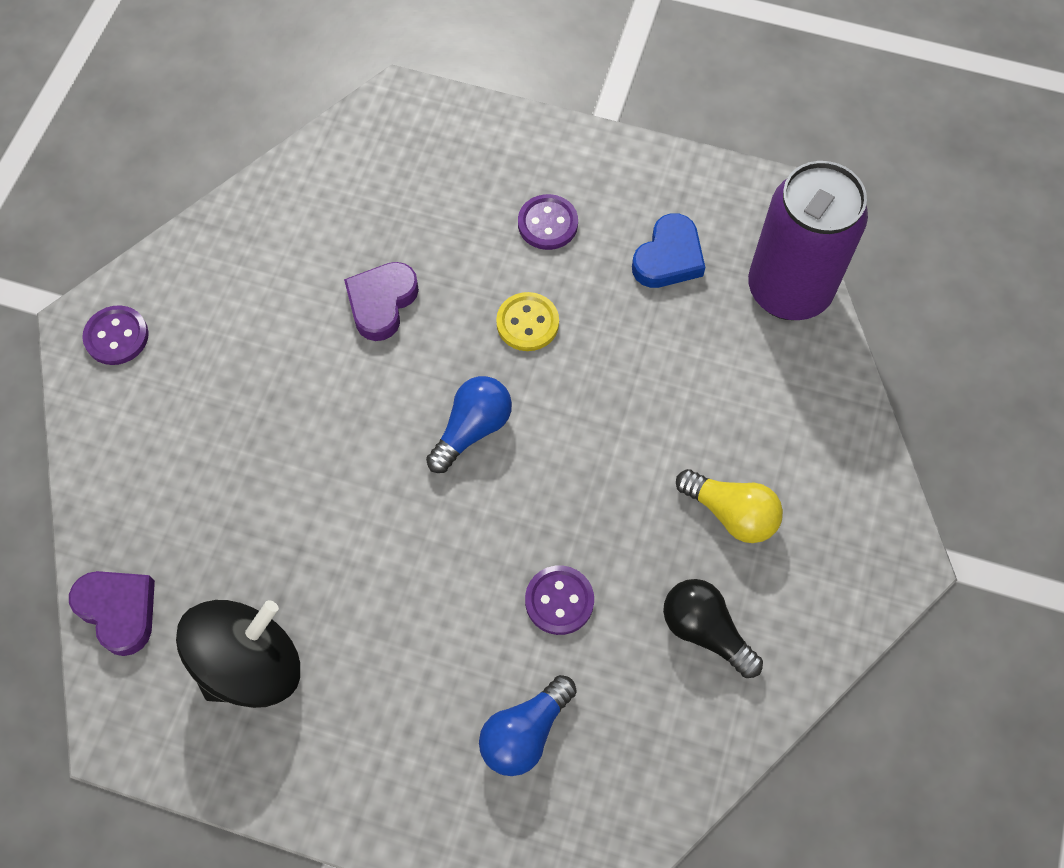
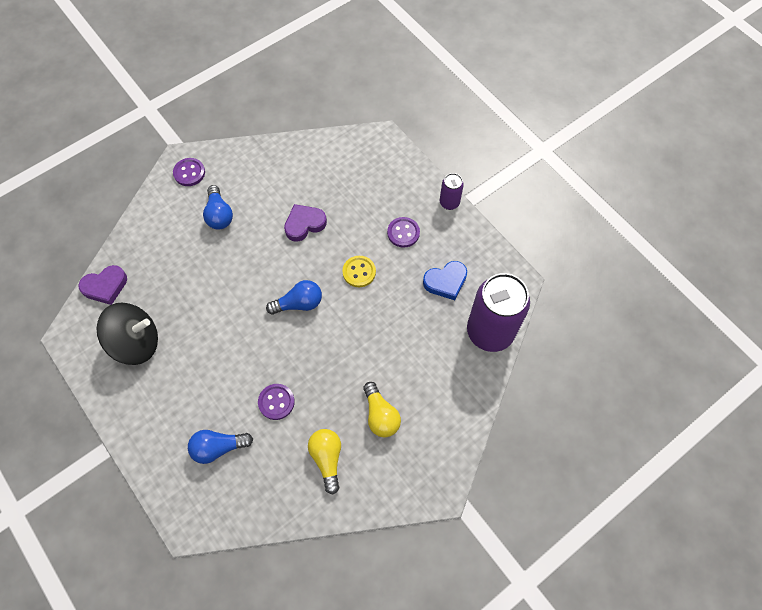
camera: 35 degrees right, 0 degrees up
(118, 611) = (105, 286): purple heart -> purple heart turned 75 degrees clockwise
(225, 373) = (219, 215): none -> blue light bulb
(580, 138) = (449, 202): none -> purple can
(705, 631) = (327, 459): black light bulb -> yellow light bulb

